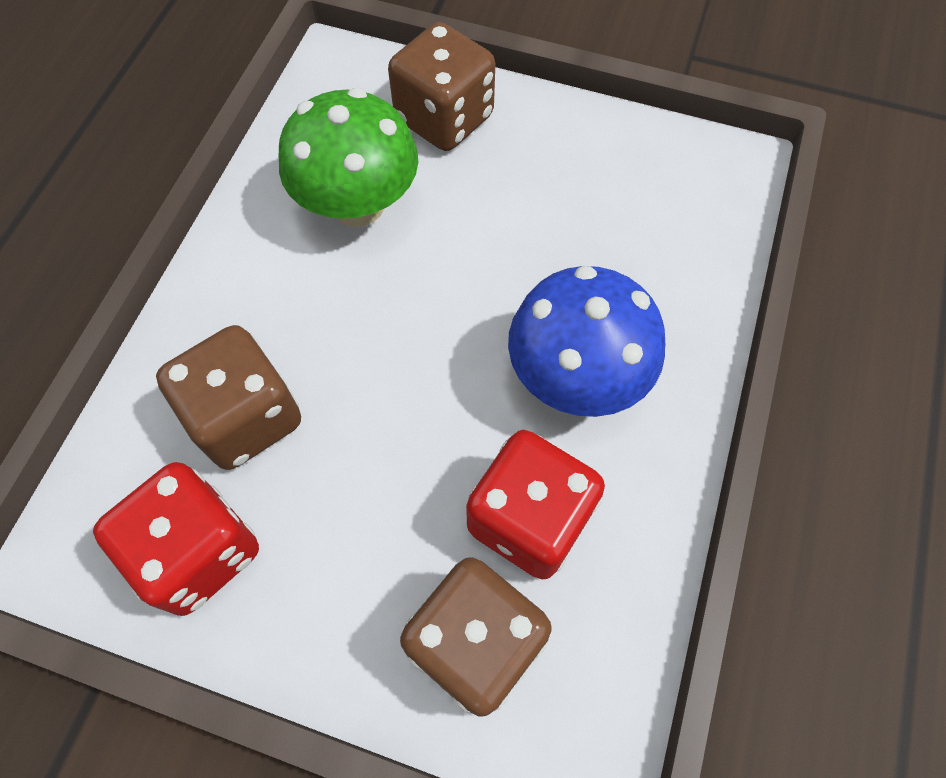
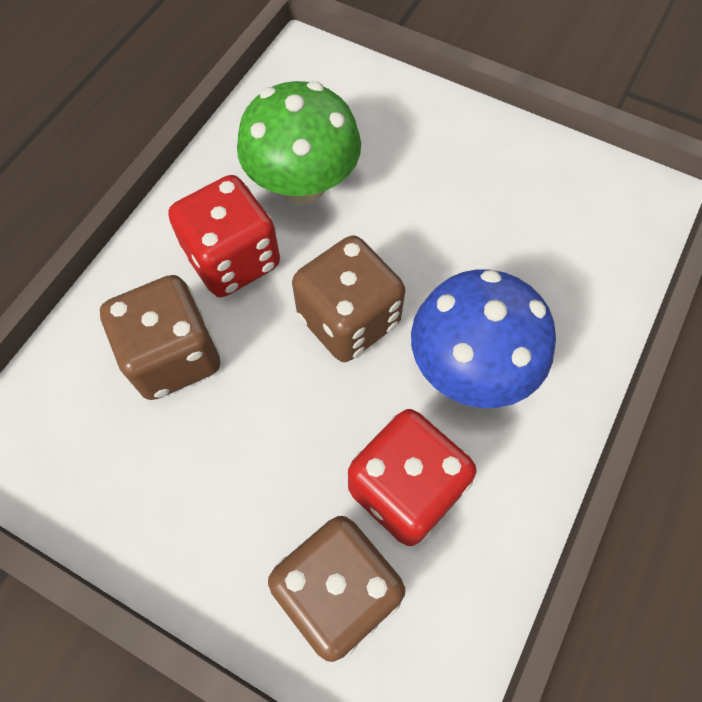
camera: 10 degrees right, 0 degrees up
(199, 551) = (113, 466): red dice -> red dice (233, 260)
(444, 119) = (392, 119): brown dice -> brown dice (348, 320)

